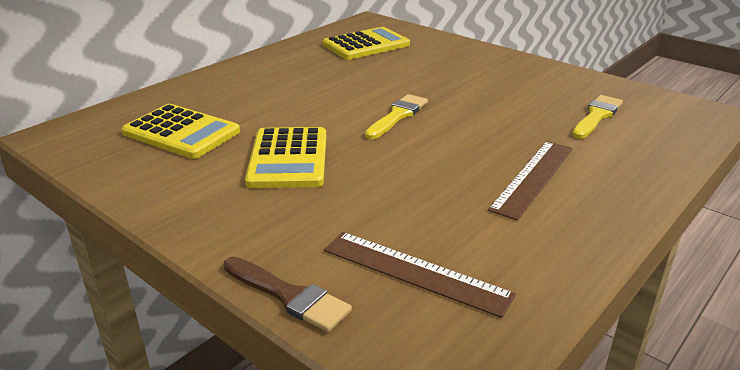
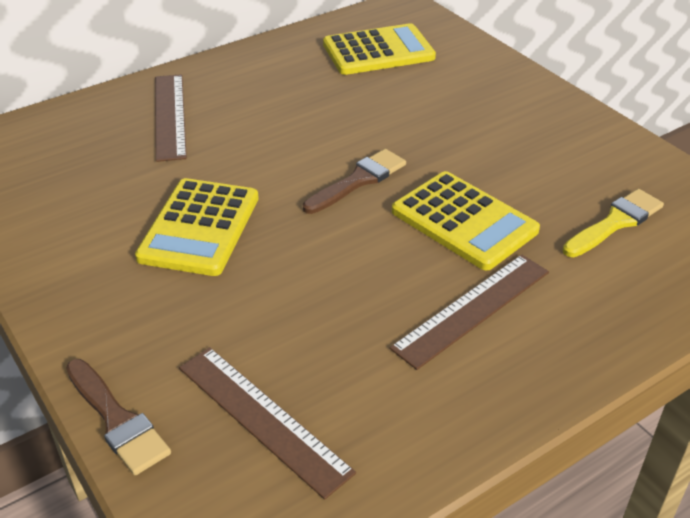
camera: 15 degrees right, 10 degrees up
(181, 132) = (99, 167): yellow calculator -> yellow calculator (464, 221)
(225, 96) = (170, 116): none -> brown ruler
(397, 116) = (358, 181): yellow brush -> brown brush

